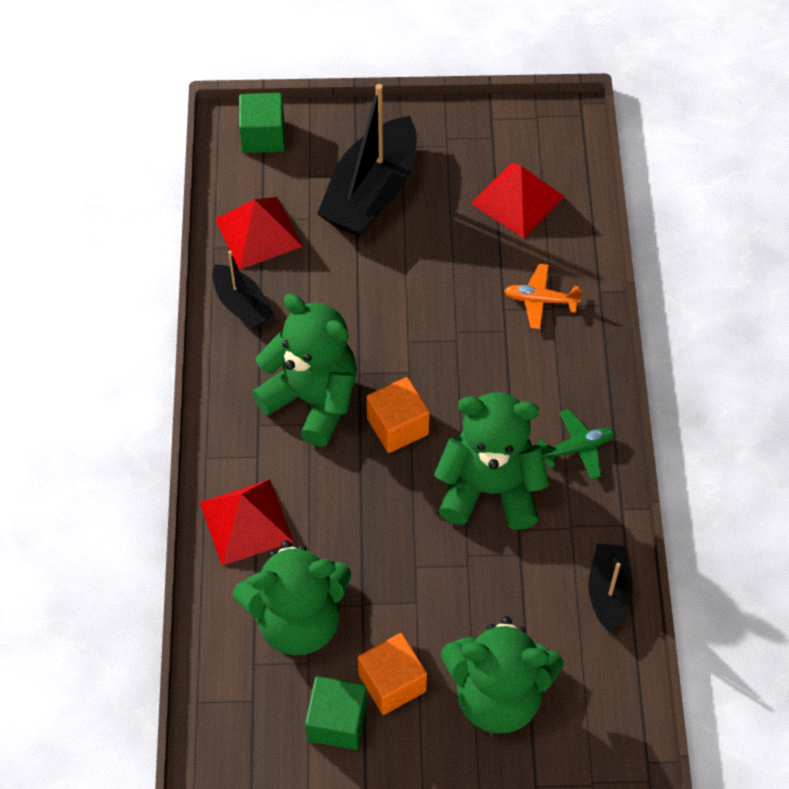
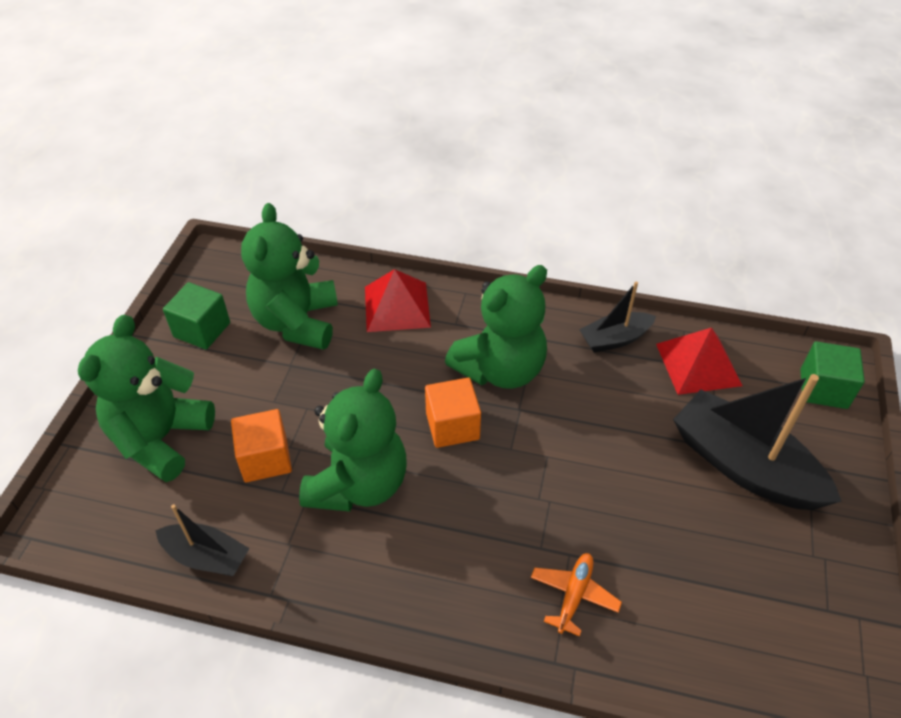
camera: 105 degrees right, 10 degrees down
(392, 683) = (213, 369): orange cube -> orange cube (265, 459)
(517, 199) = (726, 612): red pyramid -> none
(577, 448) = (374, 577): green plane -> none

